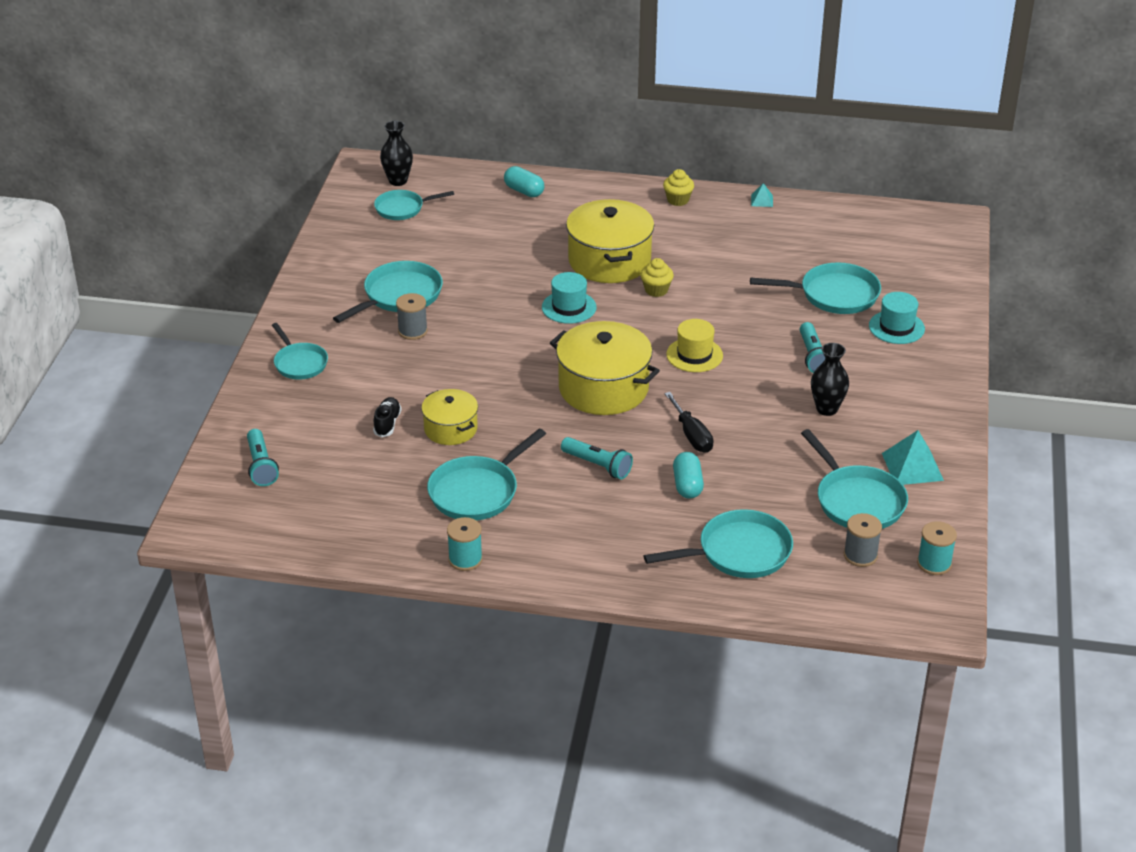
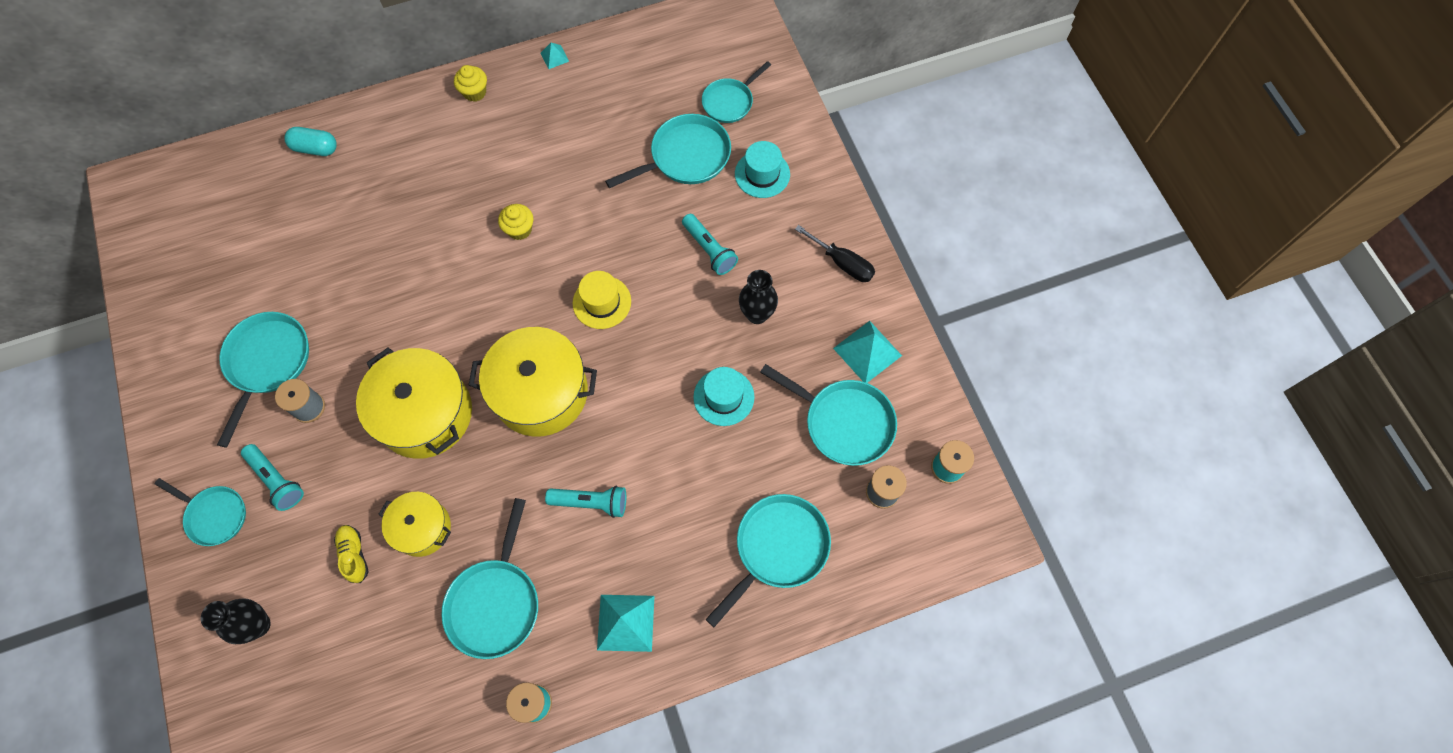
camera: 30 degrees left, 30 degrees up
(261, 466) = (255, 688): turquoise flashlight -> turquoise flashlight (277, 480)
(387, 423) = (354, 555): black shoe -> yellow shoe
(398, 181) = (174, 193): black vase -> black vase (258, 625)
(402, 208) = (202, 232): turquoise pan -> turquoise pan (730, 102)
(569, 307) = (448, 295): turquoise hat -> turquoise hat (723, 397)
(575, 544) = (626, 622): none -> turquoise pyramid
(609, 261) = (453, 209): yellow pot -> yellow pot (425, 413)
(687, 485) = (686, 484): turquoise capsule -> none
(692, 435) = (656, 414): black screwdriver -> black screwdriver (842, 263)

